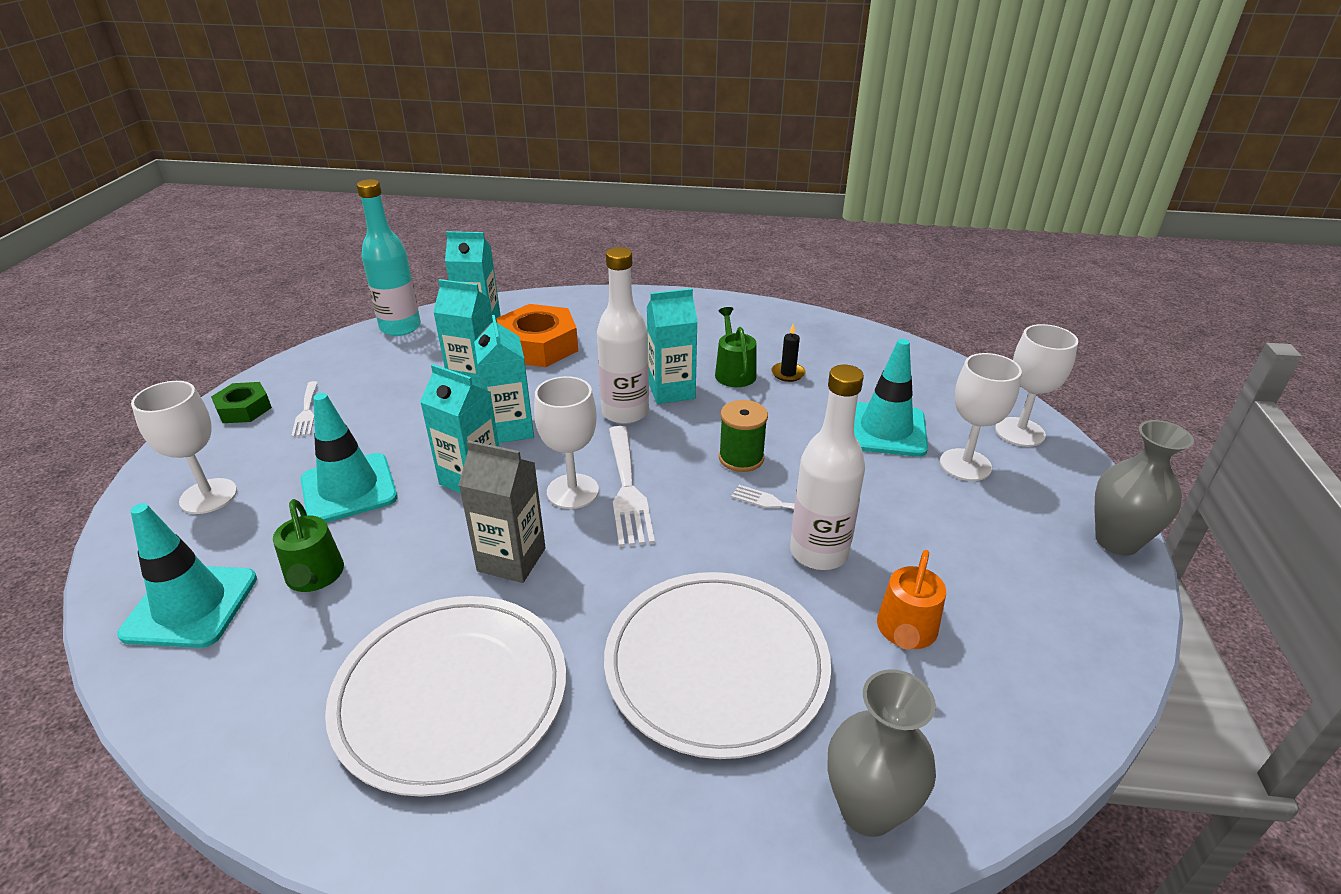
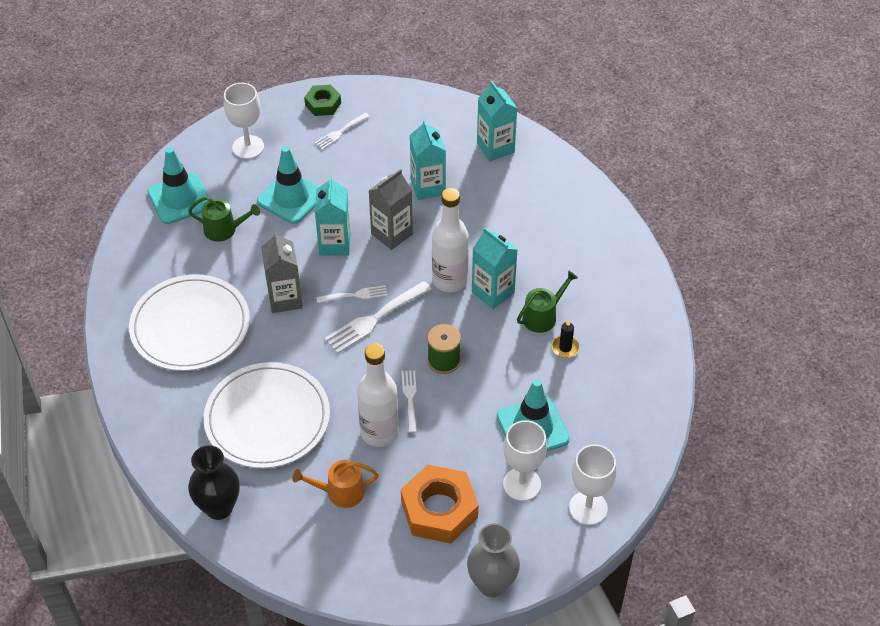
camera: 60 degrees right, 15 degrees up
(314, 577) = (224, 229): green watering can -> green watering can turned 120 degrees counterclockwise
(400, 327) = (459, 111): turquoise bottle -> none
(510, 429) = (391, 234): turquoise carton -> grey carton
(538, 346) = (493, 194): orange nut -> orange nut (439, 509)
(572, 491) = (355, 295): white goblet -> white fork
(867, 809) = (219, 507): grey vase -> black vase

